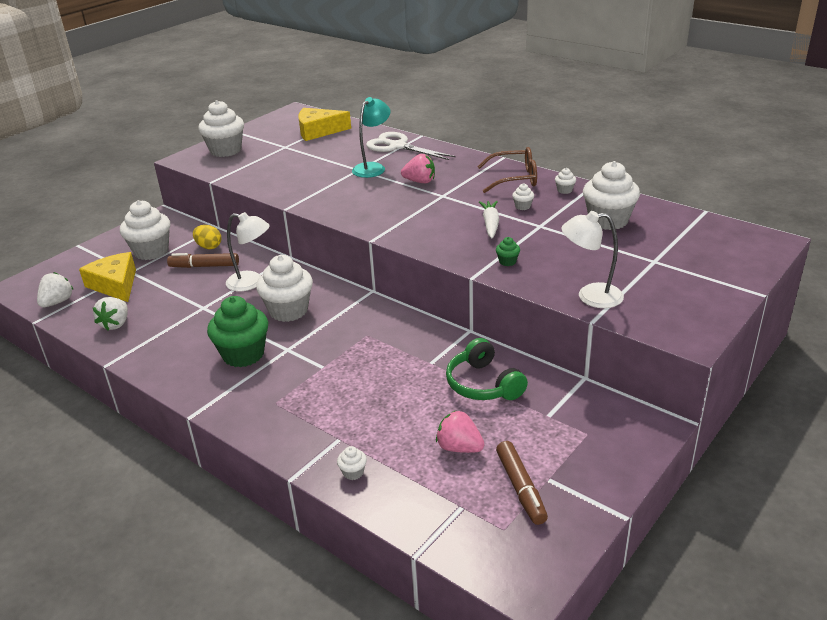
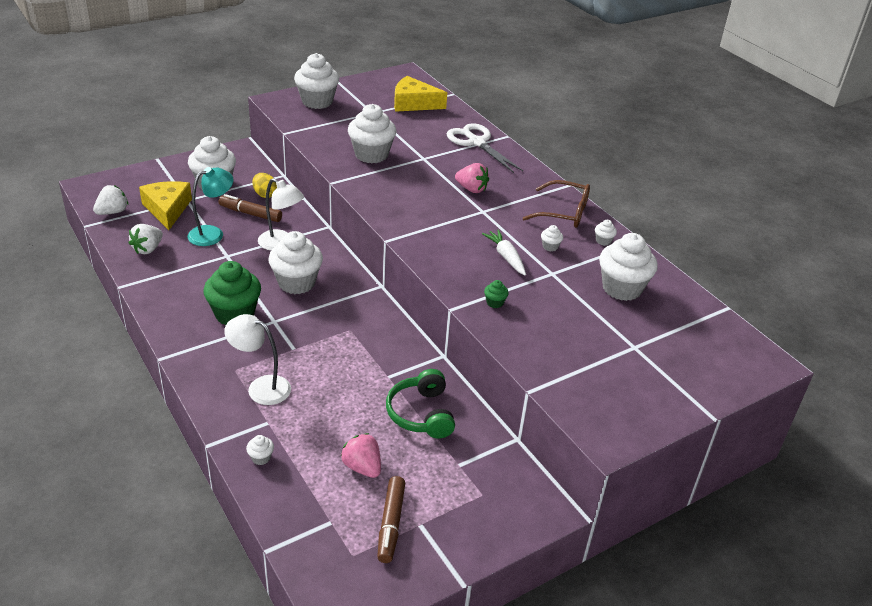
camera: 15 degrees right, 5 degrees up
(307, 178) = (371, 155): none -> white cupcake
(373, 167) = (438, 160): turquoise lamp -> turquoise lamp (212, 233)
(490, 224) = (506, 257): white carrot -> white carrot turned 45 degrees counterclockwise
(590, 296) = (546, 365): white lamp -> white lamp (261, 387)

